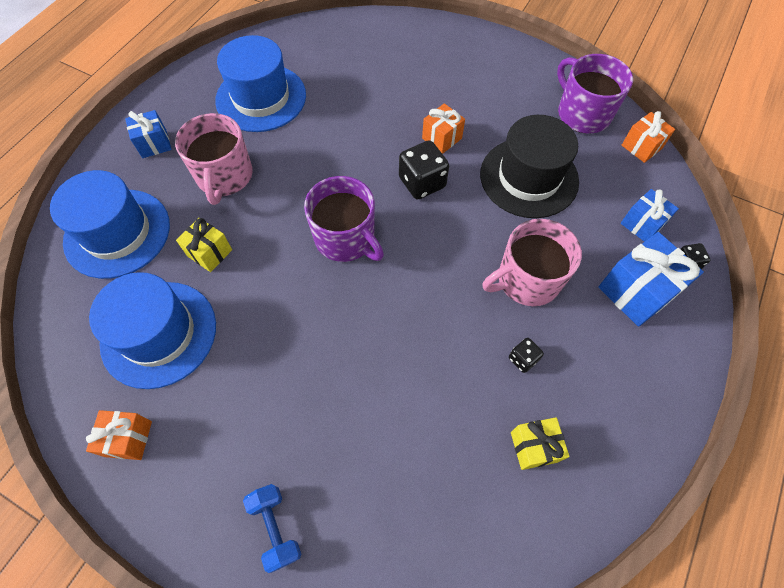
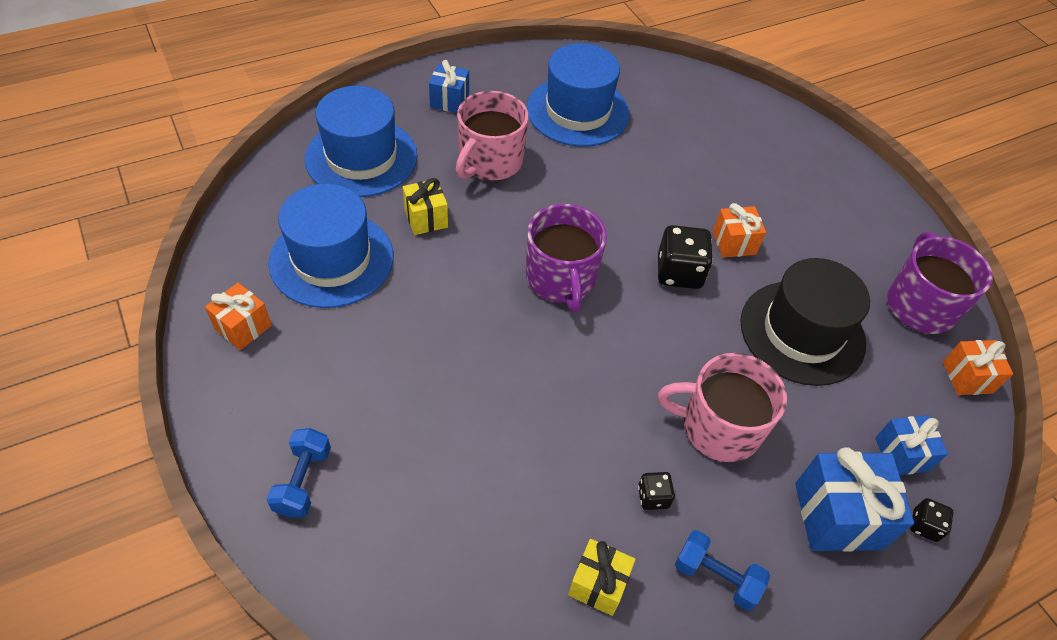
camera: 30 degrees right, 10 degrees down
(599, 386) = (716, 577): none -> blue dumbbell

